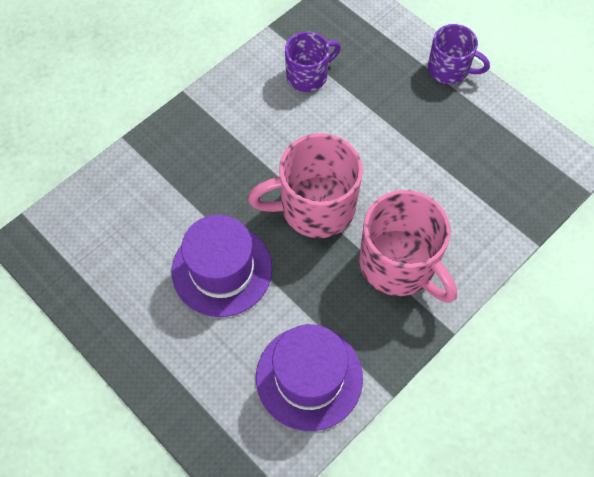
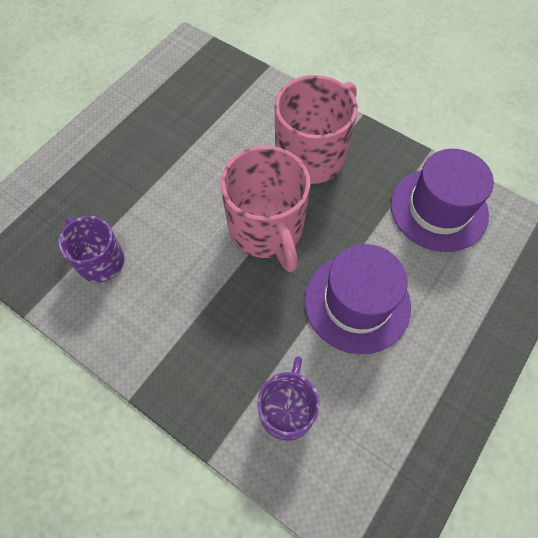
camera: 100 degrees left, 0 degrees up
(449, 69) = (88, 135): purple mug -> purple mug (287, 410)

